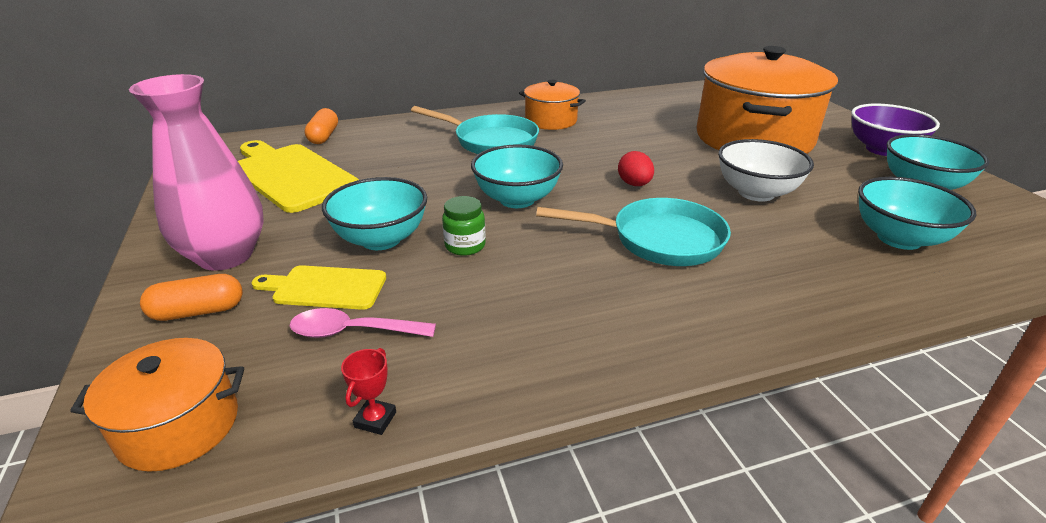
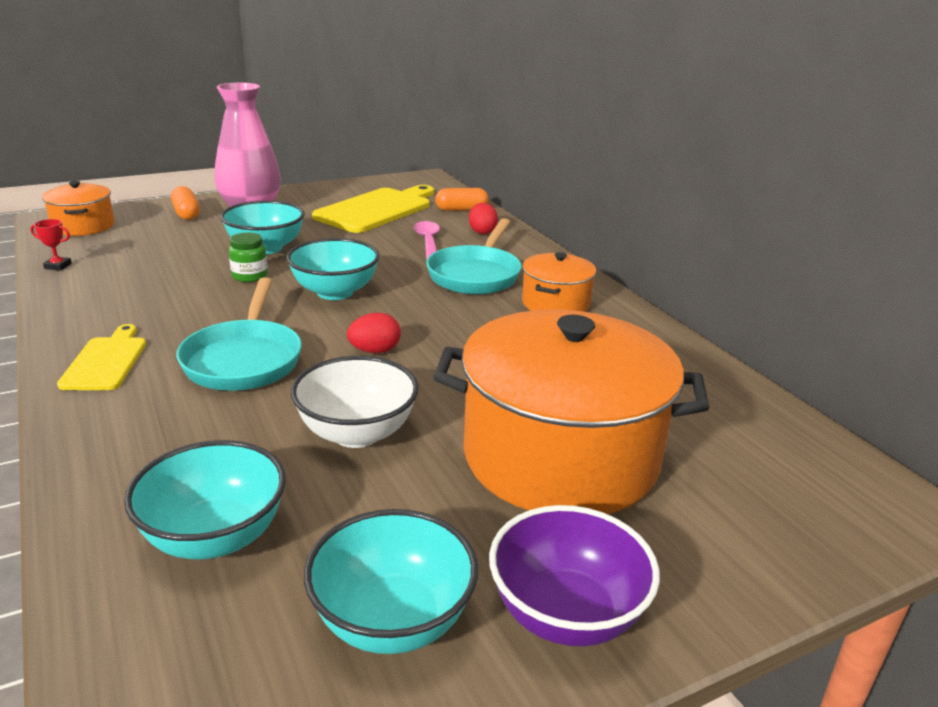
camera: 80 degrees right, 5 degrees down
(325, 288) = (202, 239): yellow cutting board -> yellow cutting board (106, 361)
(353, 332) = (146, 252): pink spoon -> pink spoon (428, 241)
(391, 132) = (482, 232): none -> red egg

